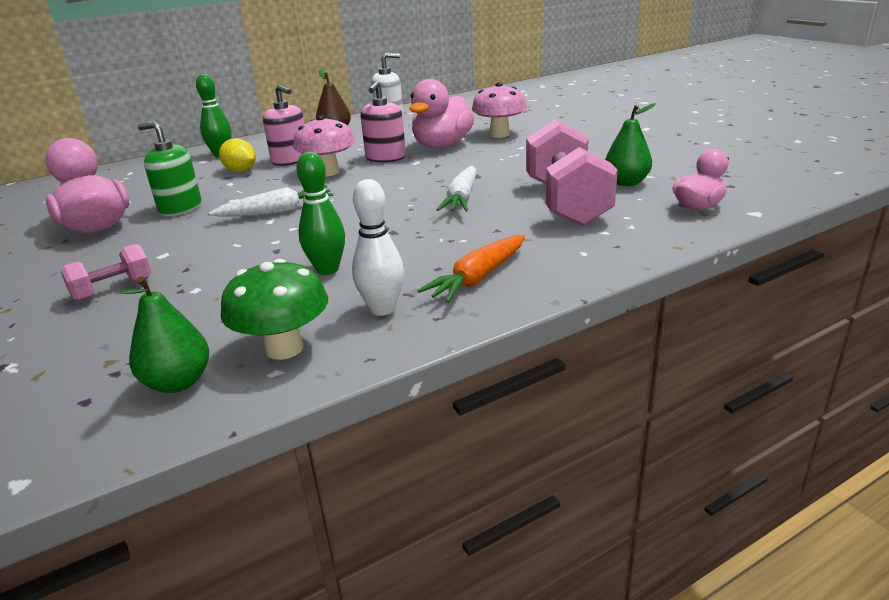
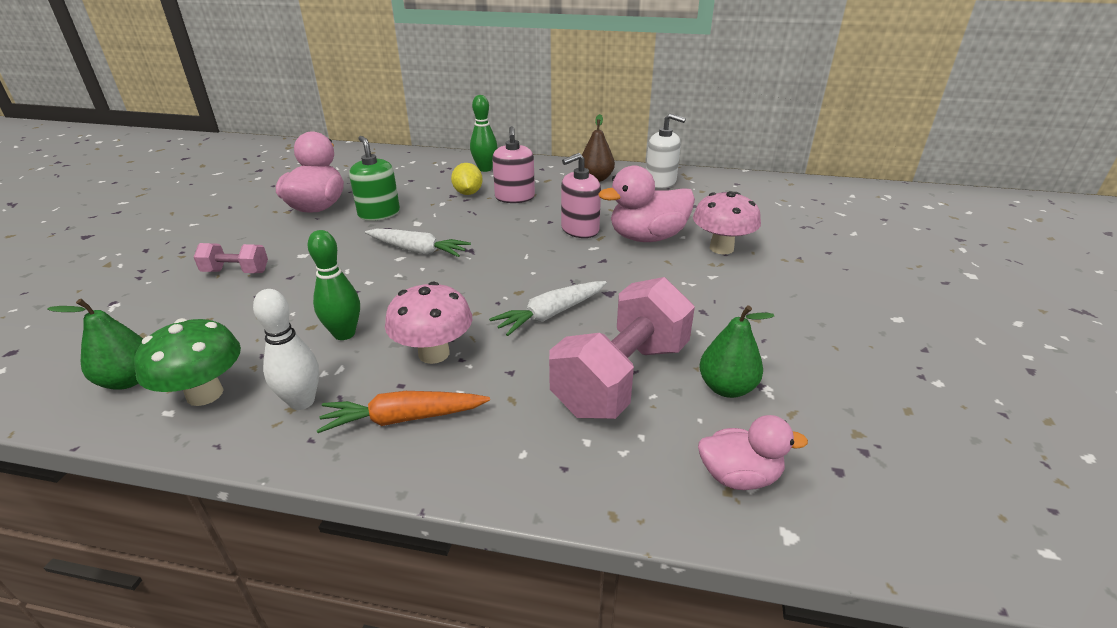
camera: 40 degrees right, 5 degrees up
(328, 172) = (515, 225): pink mushroom -> pink mushroom (434, 353)

